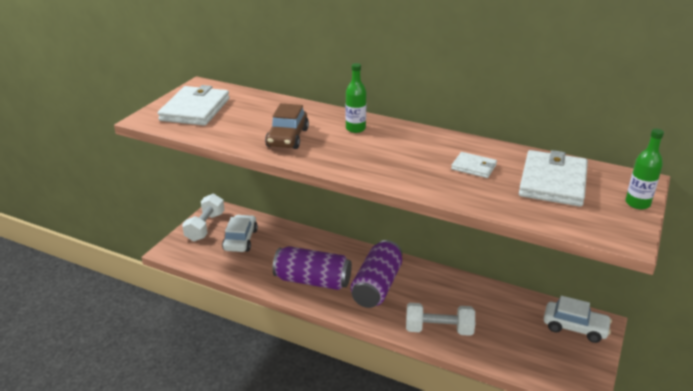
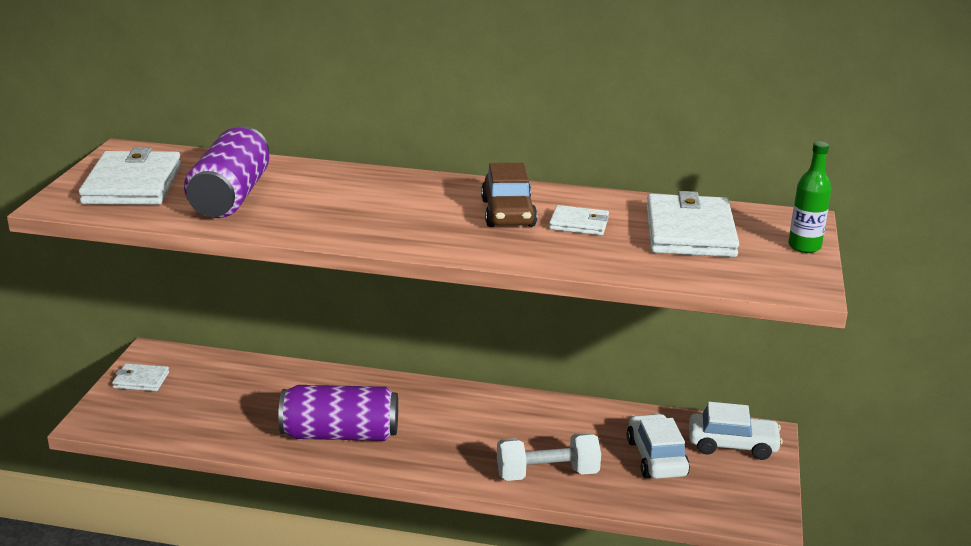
camera: 15 degrees left, 5 degrees down
(205, 227) = (141, 380): white dumbbell -> white wallet
(240, 240) = (206, 392): white car -> white car (656, 458)
(287, 138) = (296, 210): brown car -> brown car (508, 213)
(355, 129) = (393, 190): green bottle -> none
(376, 286) = (440, 429): purple can -> purple can (230, 197)

